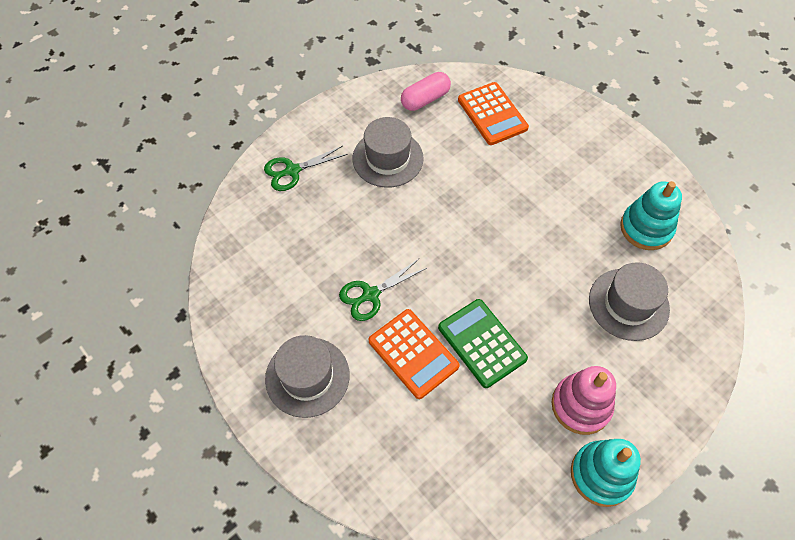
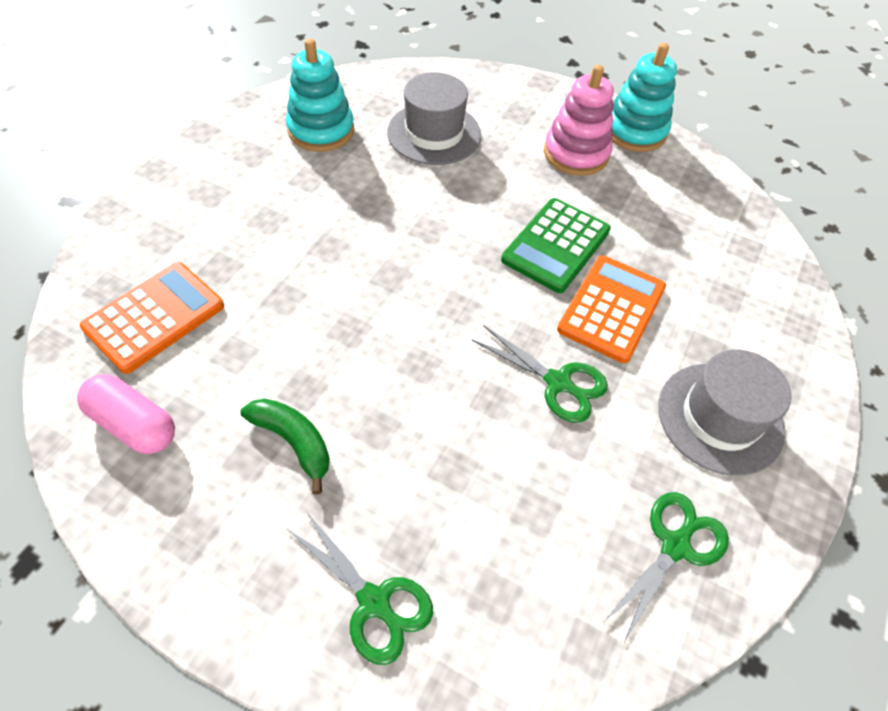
camera: 115 degrees left, 5 degrees down
(250, 308) = (675, 546): none -> green scissors
(388, 158) = (293, 442): grey hat -> green banana

